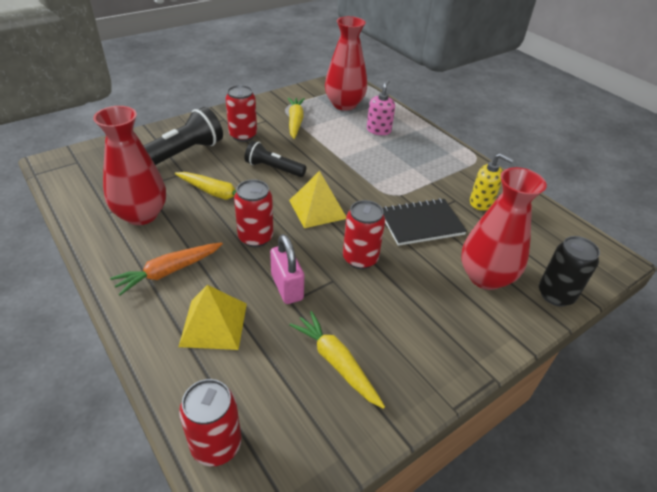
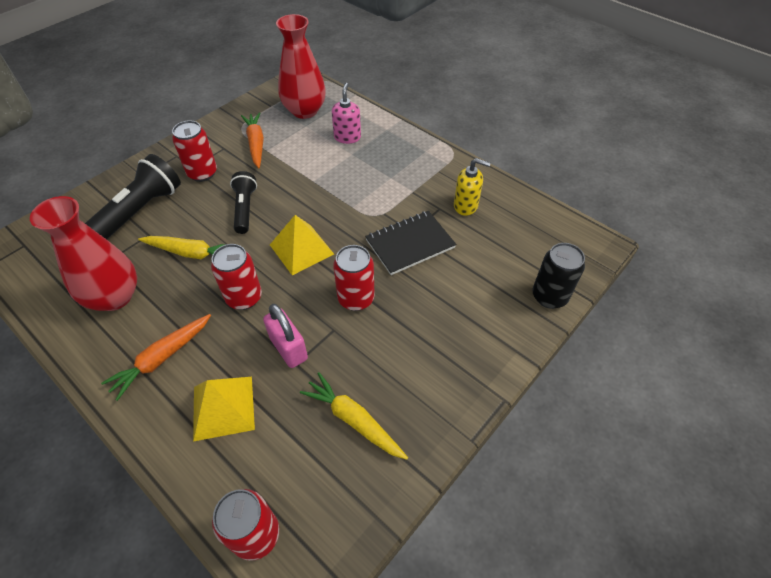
camera: 10 degrees left, 10 degrees up
(273, 168) = (245, 209): black flashlight -> black flashlight turned 75 degrees clockwise
(295, 122) = (256, 144): yellow carrot -> orange carrot
(485, 277) = (481, 292): red vase -> none

